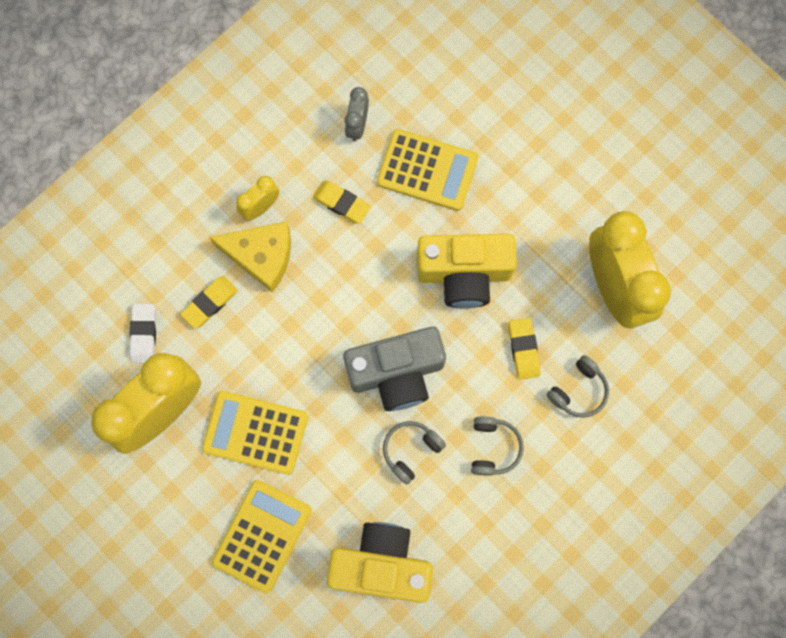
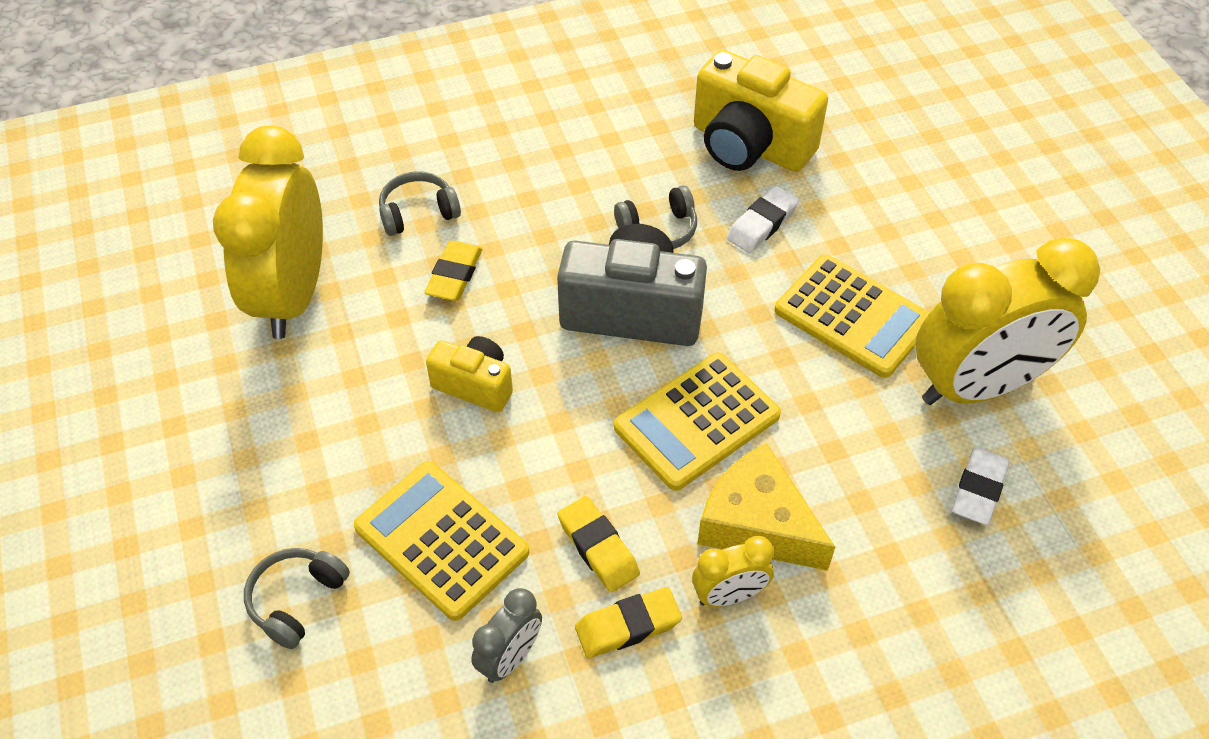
camera: 155 degrees left, 25 degrees down
(210, 303) = (862, 491): yellow eraser -> yellow eraser (628, 626)
(262, 536) = (884, 216): yellow calculator -> yellow calculator (696, 421)
(343, 488) = (762, 224): none -> white eraser
(464, 274) = (475, 385): yellow camera -> yellow camera, size x0.56
(493, 447) = (556, 198): grey headphones -> grey headphones (296, 600)

